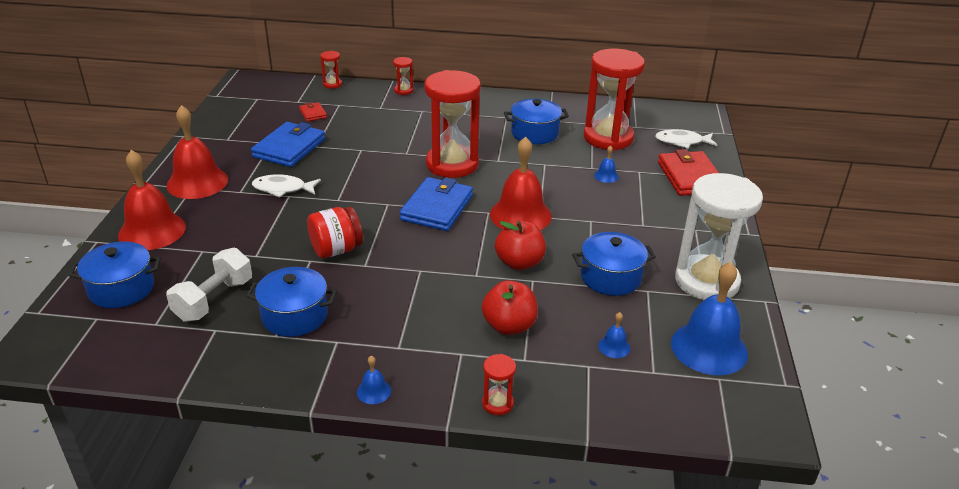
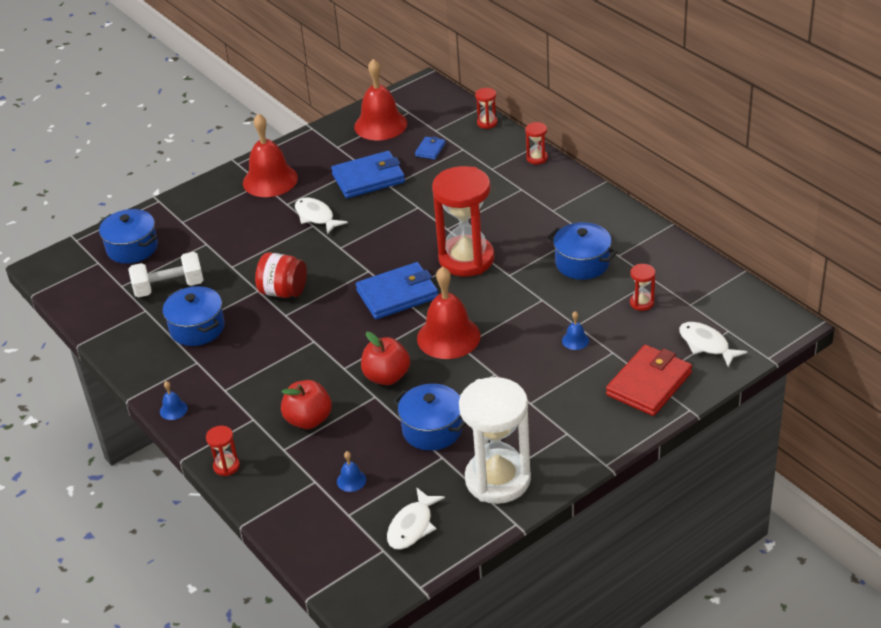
camera: 50 degrees right, 5 degrees up
(152, 231) = (197, 209): red bell -> red bell (380, 125)
(313, 113) = (430, 150): red wallet -> blue wallet
(608, 138) = (641, 303): red hourglass -> red hourglass, size x0.42
(709, 348) = (412, 526): blue bell -> white fish

